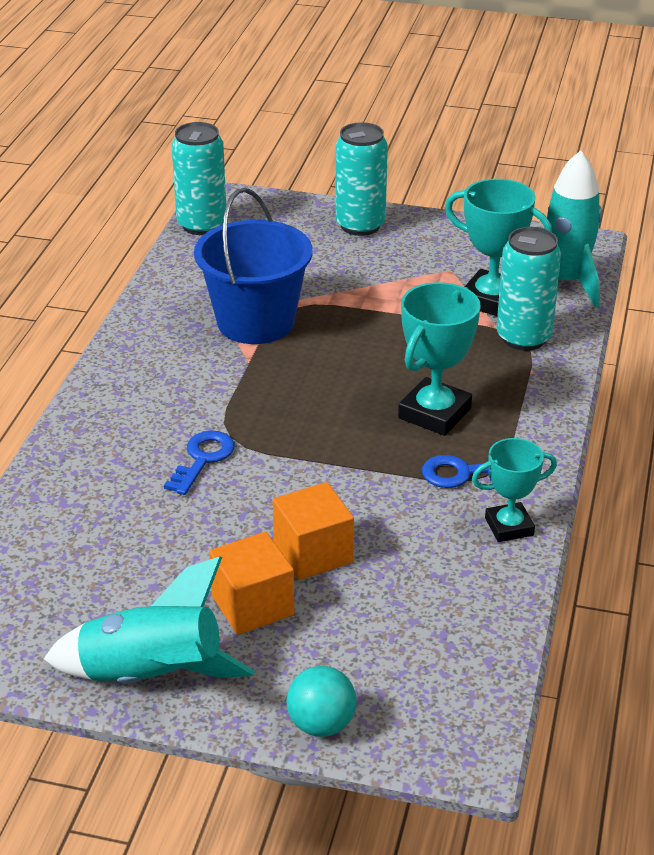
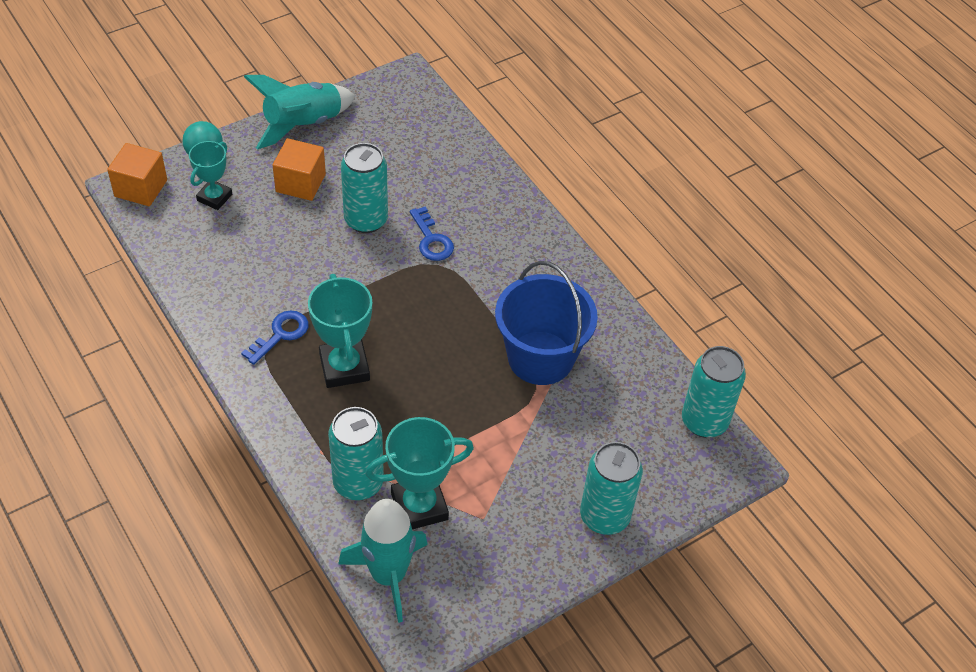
camera: 130 degrees right, 15 degrees up
(238, 519) = (366, 220): none -> turquoise can
(313, 553) = (305, 228): orange cube -> orange cube (141, 188)
(509, 527) = (219, 316): turquoise trophy -> turquoise trophy (214, 197)

